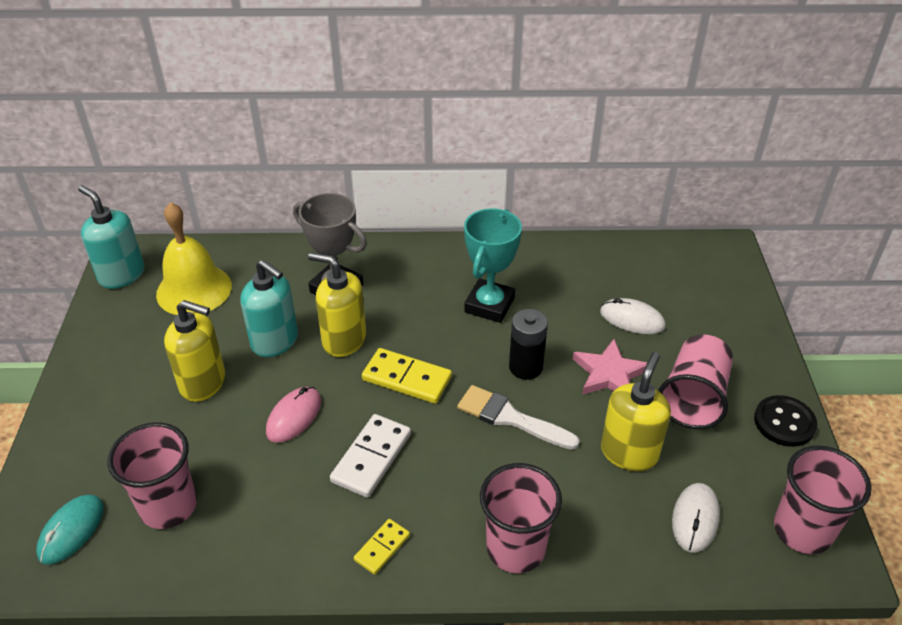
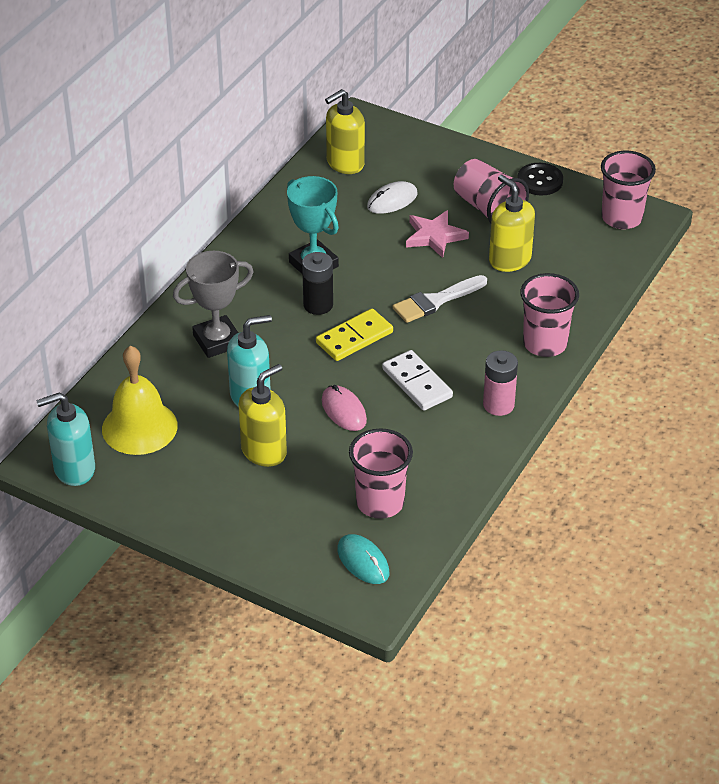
camera: 60 degrees left, 0 degrees up
(344, 340) = (283, 357): yellow soap dispenser -> yellow soap dispenser (345, 163)
(382, 548) = (498, 405): yellow domino -> pink battery
(525, 367) = (394, 273): black battery -> black battery (318, 305)
(695, 519) = (581, 257): white mouse -> none

